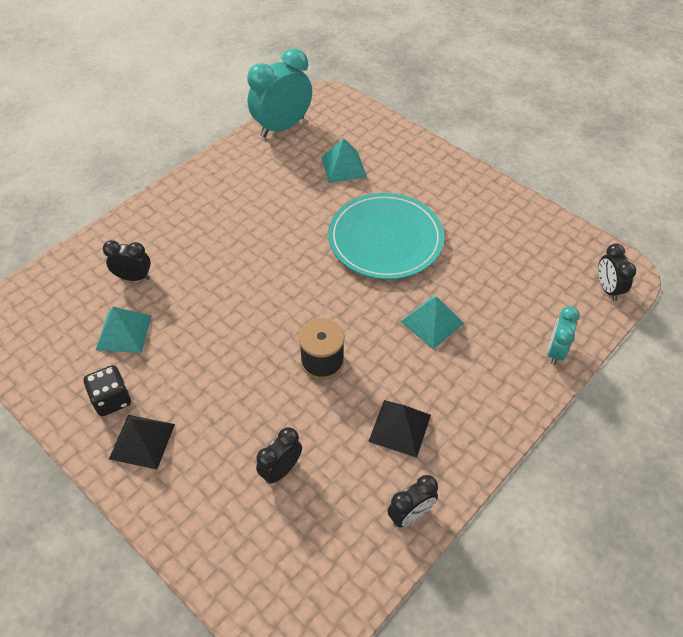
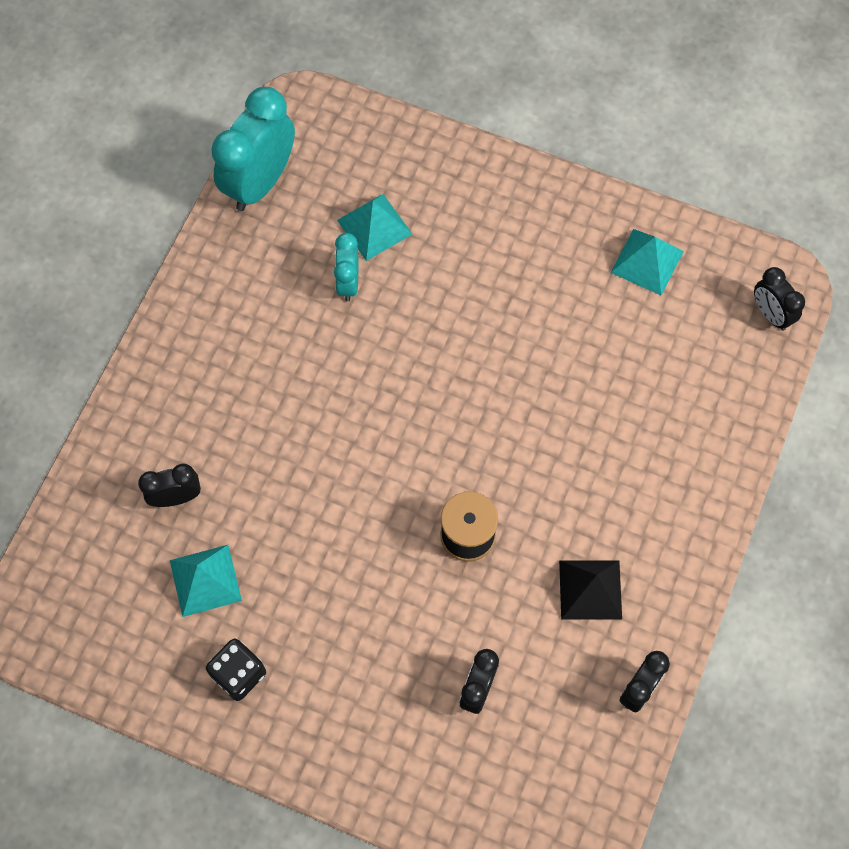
camera: 20 degrees left, 15 degrees up
(142, 441) = (302, 712): black pyramid -> none
(385, 239) = (475, 329): turquoise plate -> none
(432, 322) = (578, 435): turquoise pyramid -> turquoise pyramid (647, 261)
(555, 351) = (734, 426): turquoise clock -> turquoise clock (348, 283)

